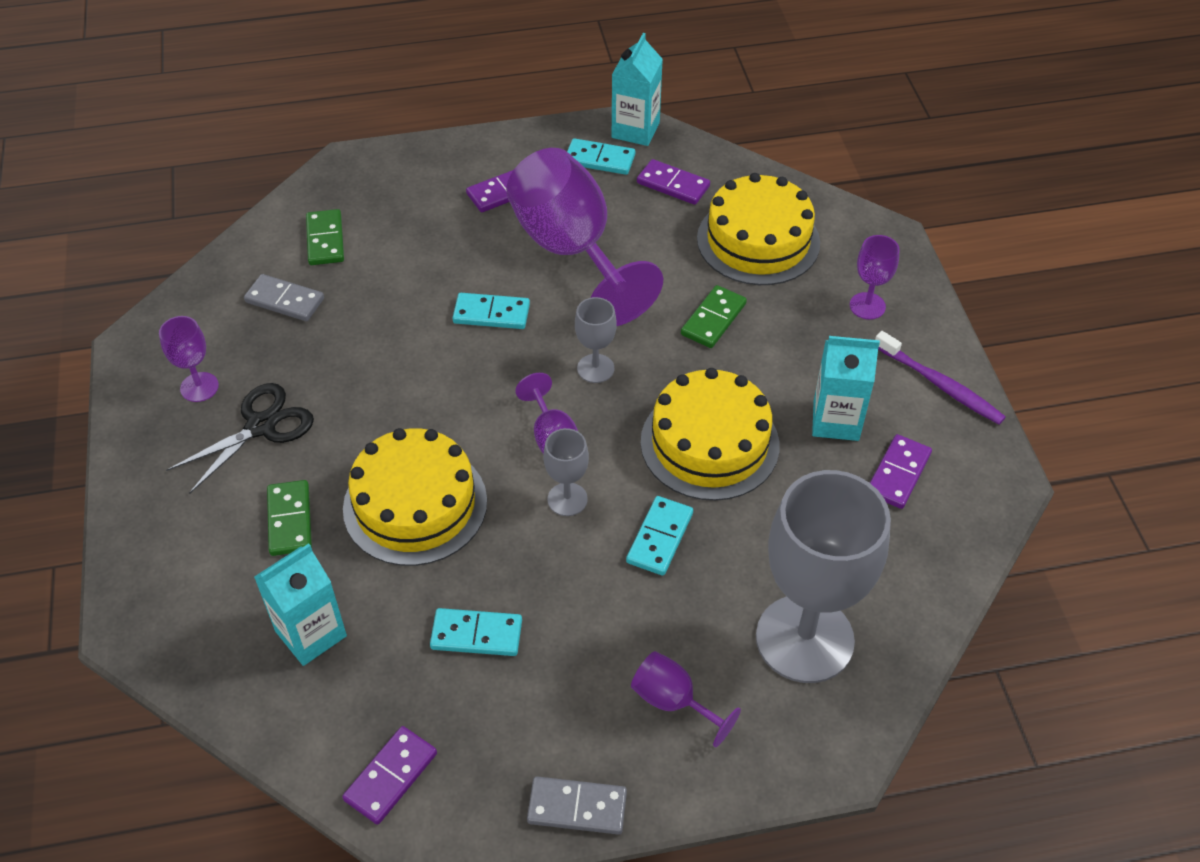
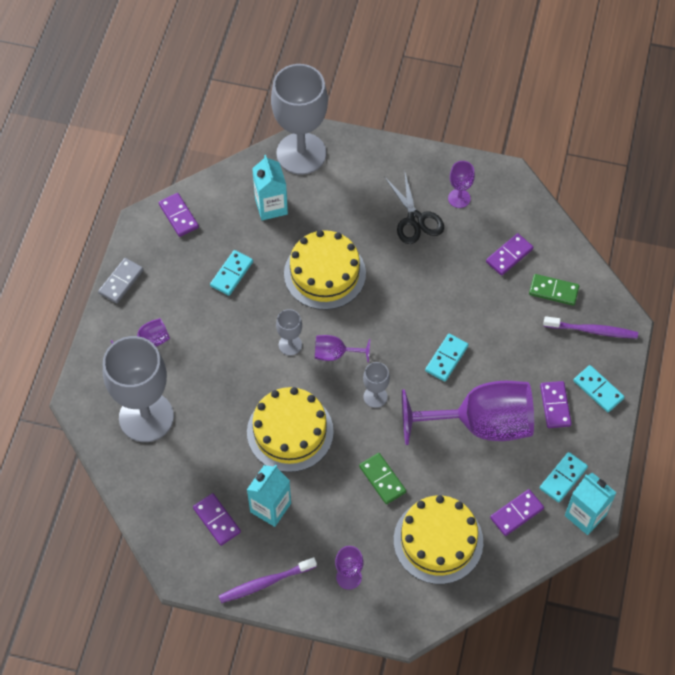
camera: 115 degrees right, 10 degrees up
(176, 634) = (301, 153): none -> grey goblet
(284, 300) = (509, 255): grey domino -> purple domino
(290, 520) = (344, 216): green domino -> none
(371, 188) = (592, 330): none -> purple toothbrush
(659, 538) = (242, 378): turquoise domino -> turquoise domino (598, 390)

